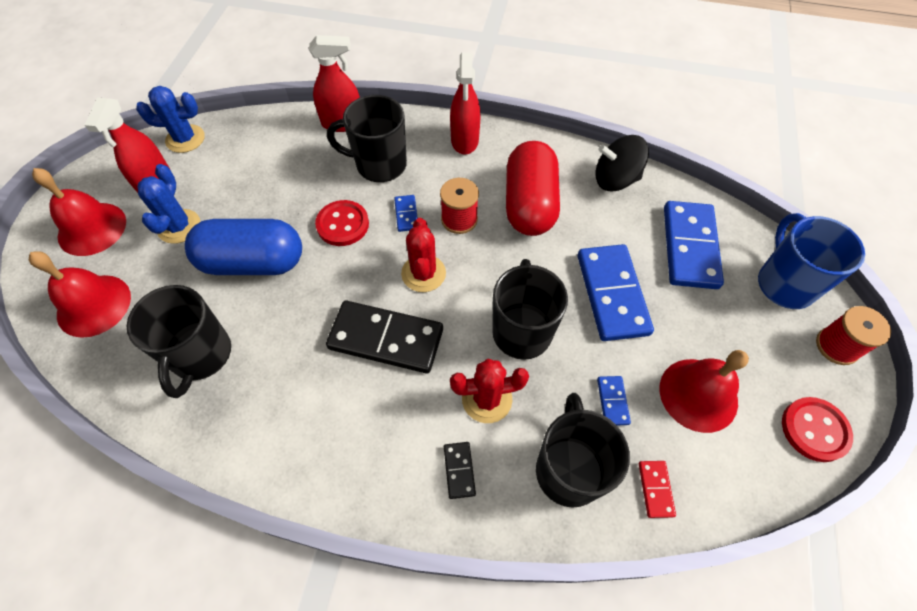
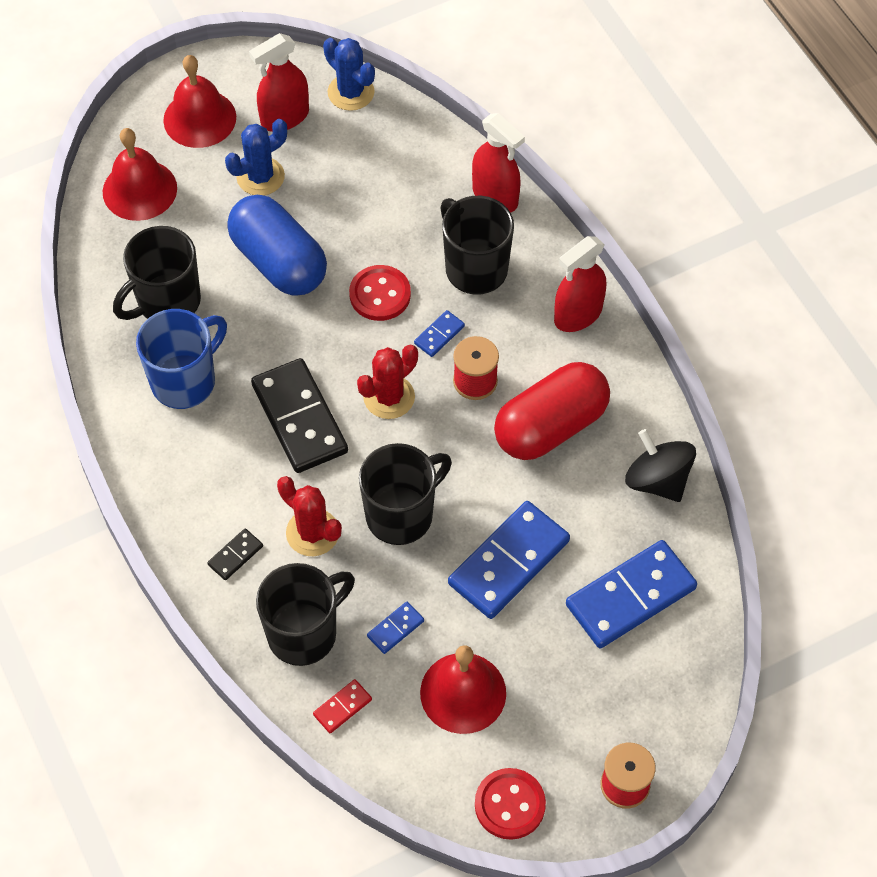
camera: 50 degrees right, 0 degrees up
(784, 283) = (662, 704): blue mug -> blue mug (185, 381)

